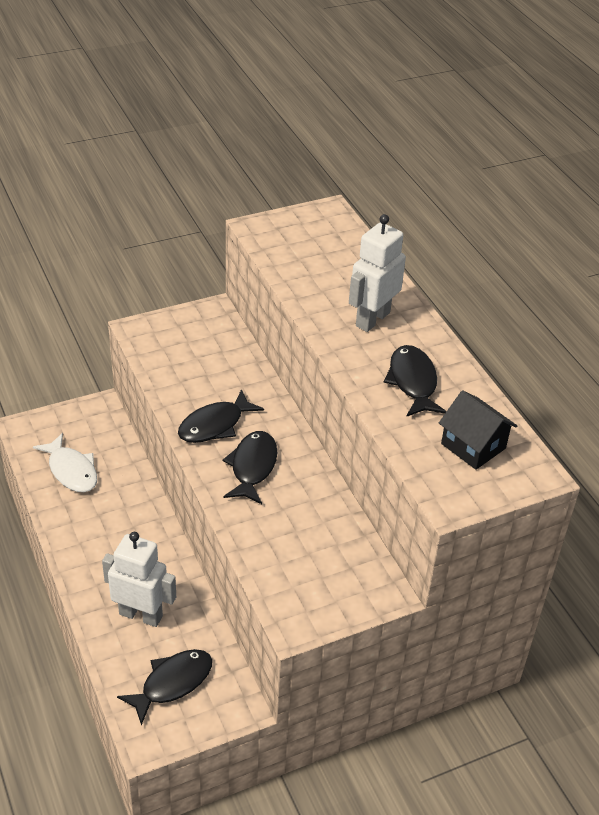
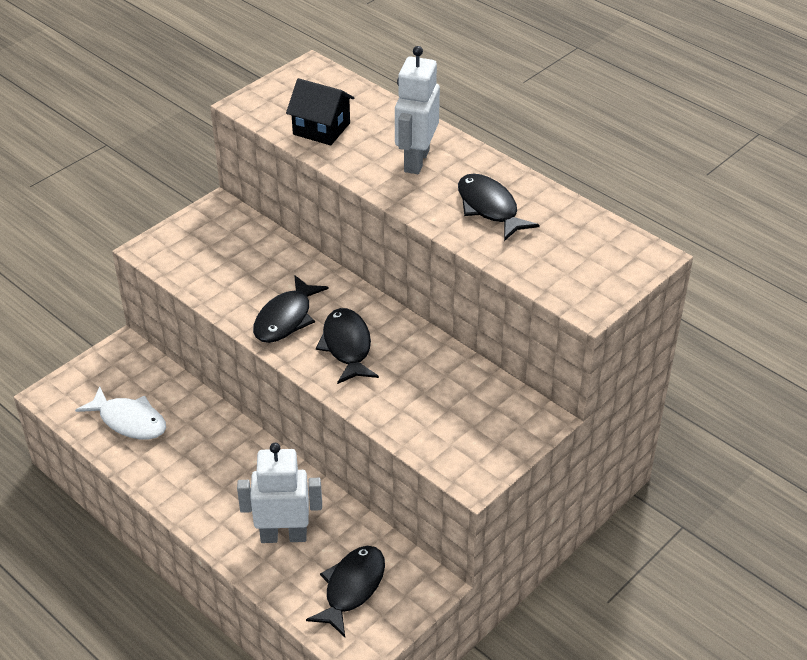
camera: 20 degrees left, 0 degrees up
(473, 446) = (579, 249): black house -> black house (321, 129)

